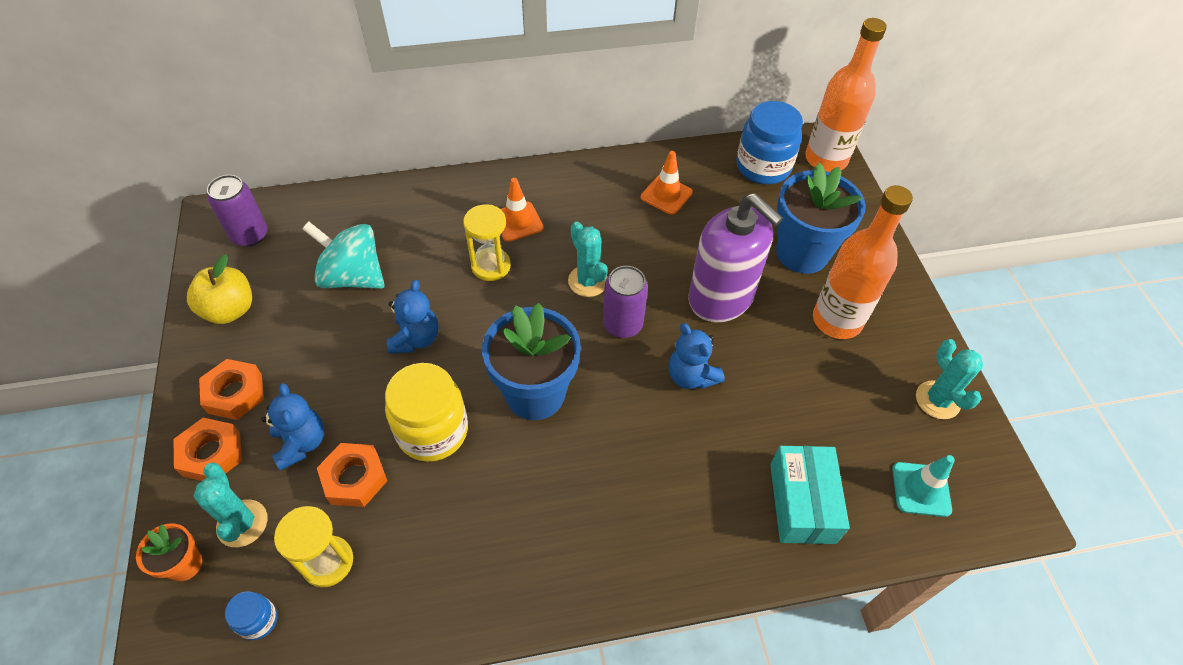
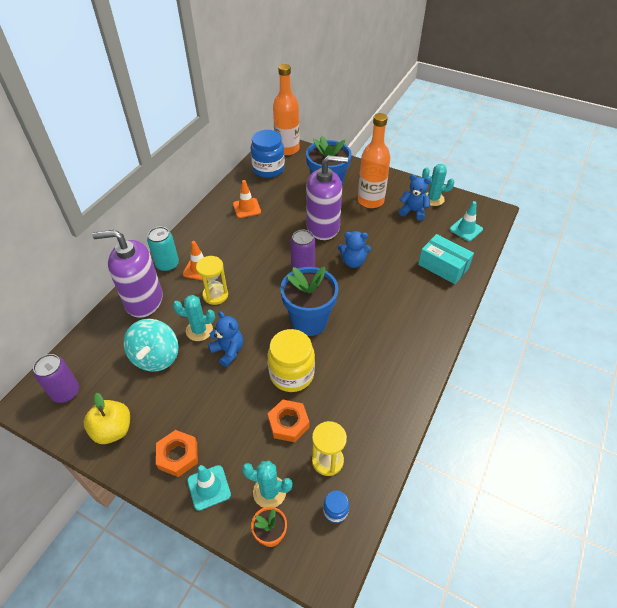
camera: 50 degrees left, 5 degrees down
(211, 454) = (209, 487): orange nut -> turquoise traffic cone
(301, 443) = (244, 437): blue teddy bear -> blue teddy bear (413, 211)
(353, 276) = (156, 357): turquoise spinning top -> turquoise spinning top turned 60 degrees counterclockwise
(423, 207) = (144, 300): none -> purple soap dispenser
(496, 188) = (167, 264): none -> turquoise can
(588, 281) = (265, 265): turquoise cactus -> turquoise cactus (199, 330)

